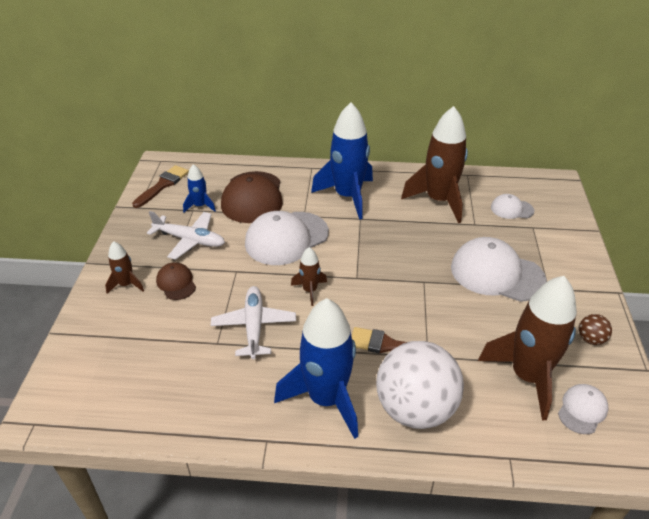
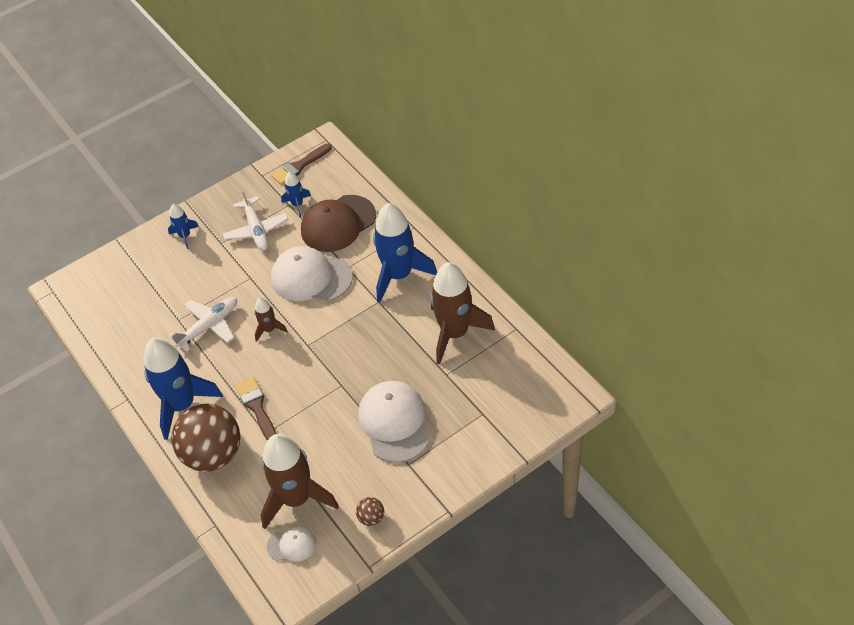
camera: 55 degrees right, 10 degrees up
(126, 284) = (185, 236): brown rocket -> blue rocket
(163, 185) = (299, 166): brown brush -> brown brush turned 150 degrees clockwise
(176, 283) = (210, 258): brown cap -> none
(415, 409) = (213, 454): white ball -> brown ball
(511, 209) = (494, 386): white cap -> none

